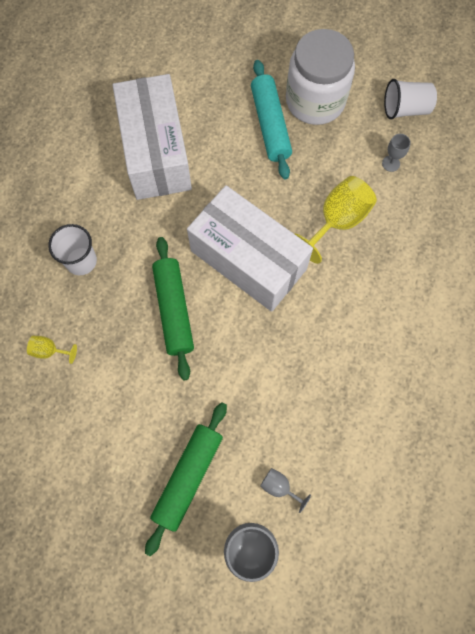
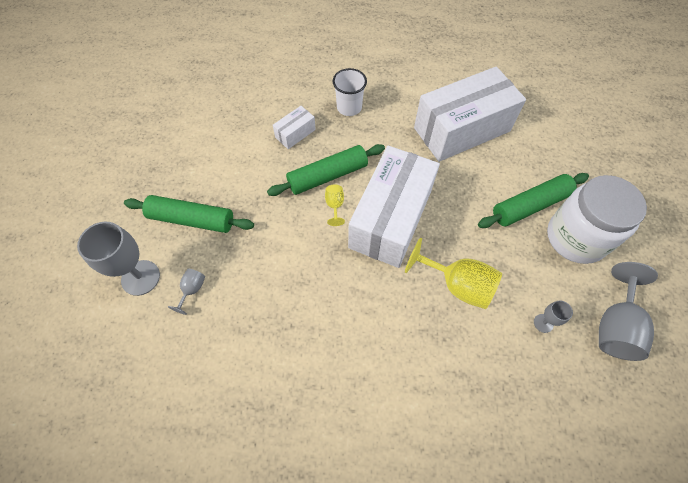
camera: 75 degrees right, 10 degrees down
(50, 351) = (273, 108): yellow goblet -> yellow goblet (334, 206)
(100, 333) = (295, 133): none -> white box
(270, 125) = (530, 206): turquoise rolling pin -> green rolling pin
(405, 109) = (615, 326): white cup -> grey goblet

